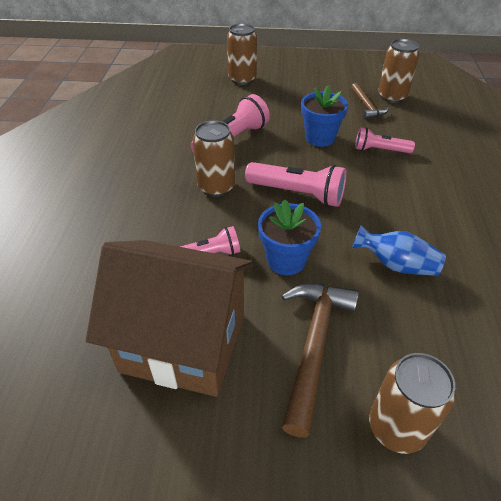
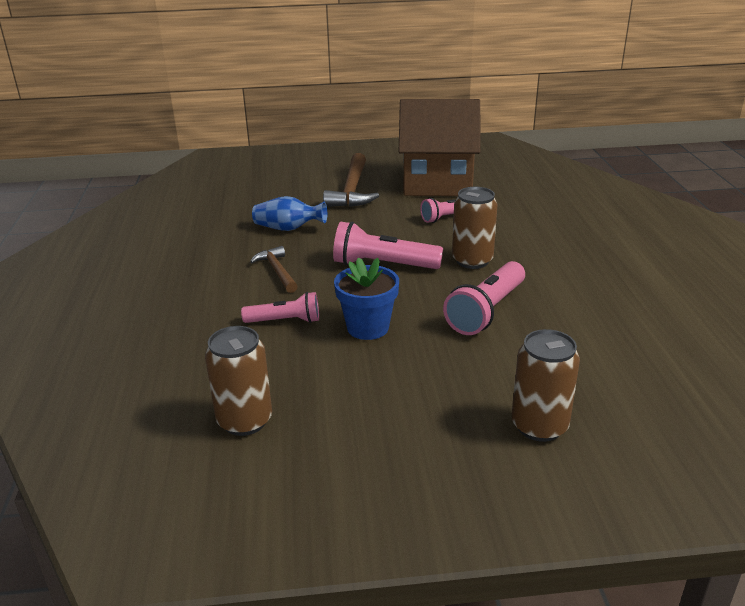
camera: 170 degrees right, 15 degrees down
(286, 260) = (381, 221): blue flower pot -> none
(366, 106) = (295, 392): brown hammer -> brown hammer (277, 271)
(396, 427) = (303, 173): brown can -> none

